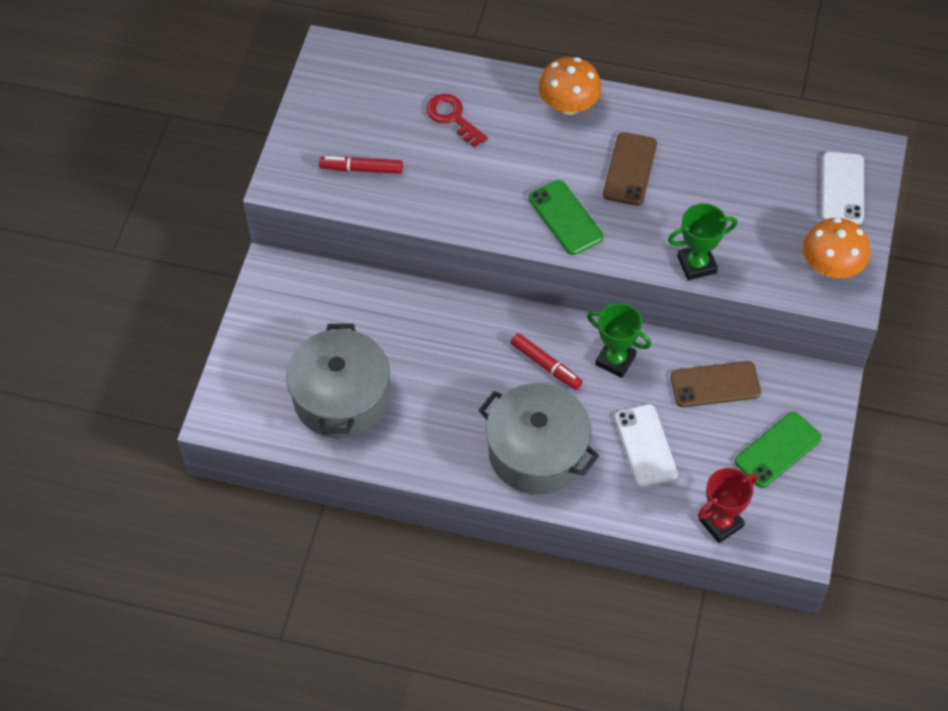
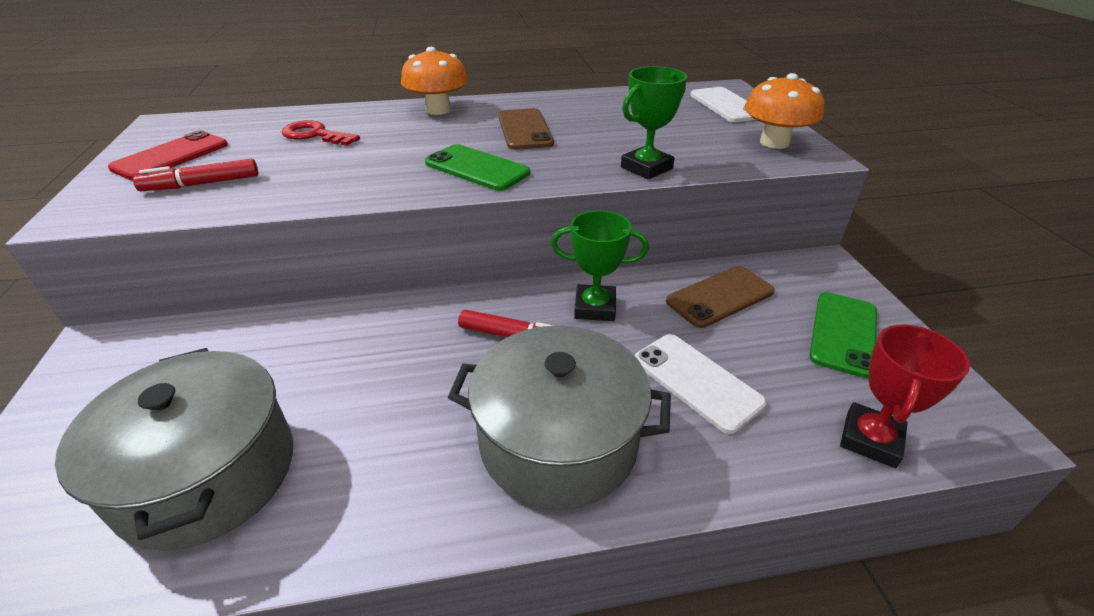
camera: 25 degrees left, 20 degrees down
(339, 117) = (171, 156): none -> red phone

